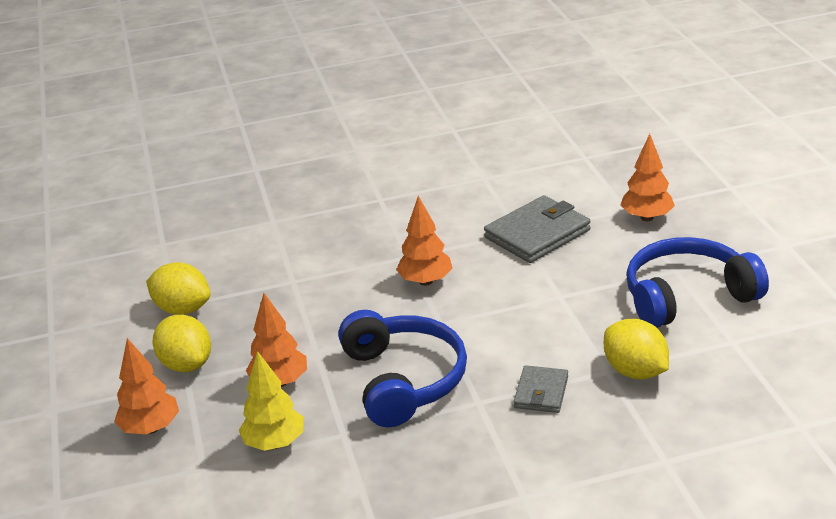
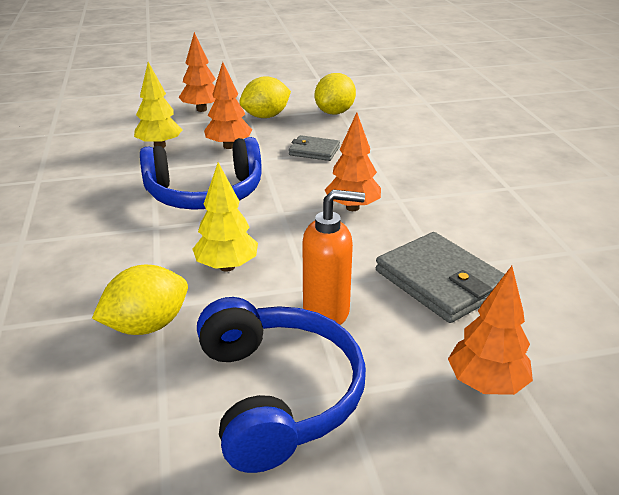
camera: 90 degrees right, 0 degrees up
(540, 342) = (227, 266): none -> yellow tree
(541, 392) = (148, 261): grey wallet -> grey wallet (314, 151)
(590, 283) = (327, 311): none -> orange soap dispenser

